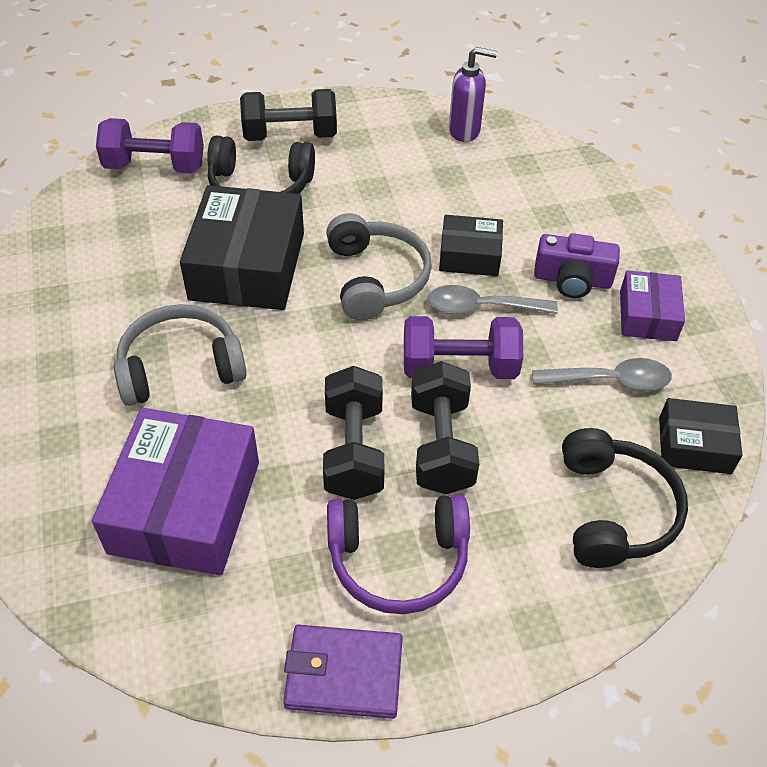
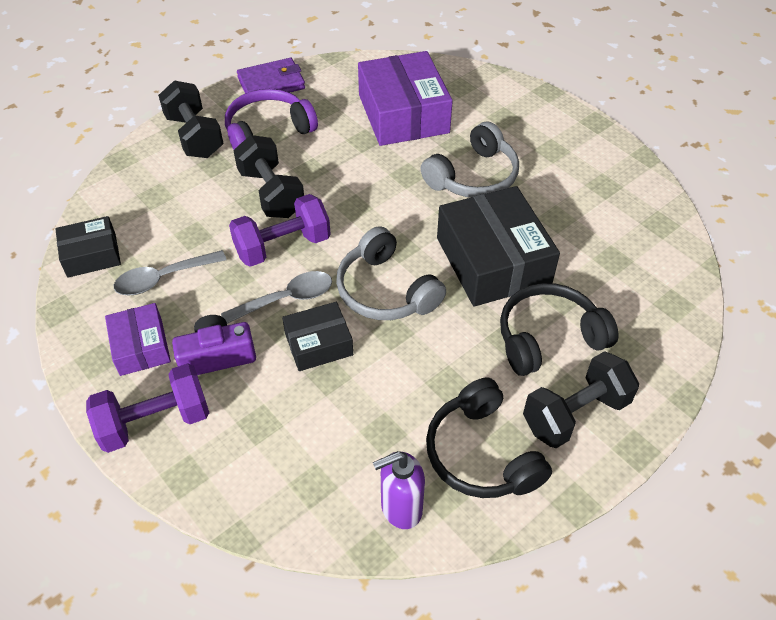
camera: 155 degrees right, 0 degrees up
(155, 166) = (657, 320): purple dumbbell -> purple dumbbell (155, 422)
(354, 450) = (326, 171): black dumbbell -> black dumbbell (194, 136)
(613, 510) = (144, 197): black headphones -> black headphones (482, 453)

